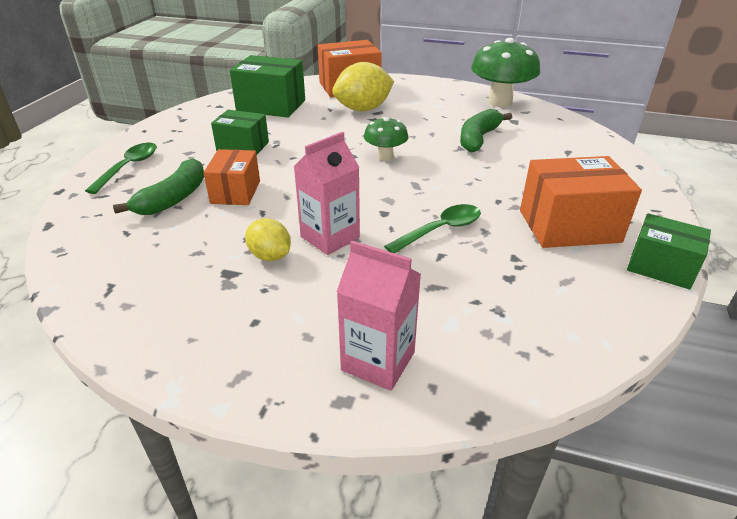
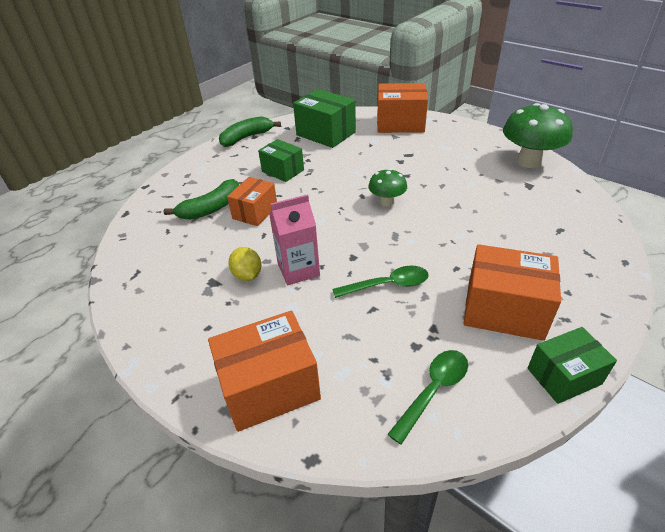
camera: 25 degrees right, 5 degrees up
(129, 167) = (196, 174): green spoon -> green spoon (433, 390)
(363, 109) = (398, 149): yellow lemon -> none
(378, 361) = (269, 387): pink carton -> orange box
(478, 138) = (481, 199): green banana -> green banana (246, 137)
(660, 267) = (564, 376): green box -> green box turned 75 degrees counterclockwise

